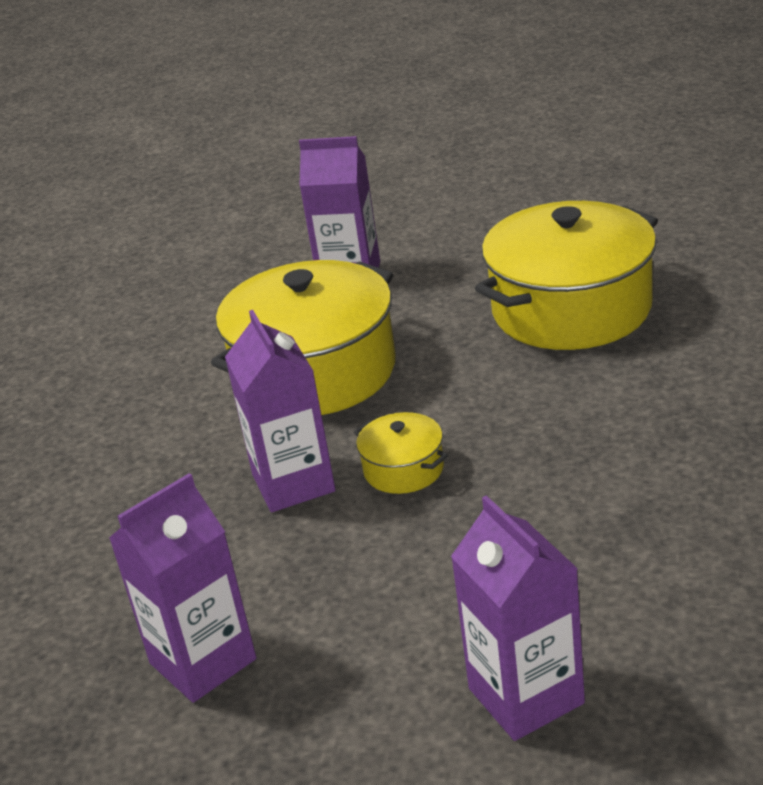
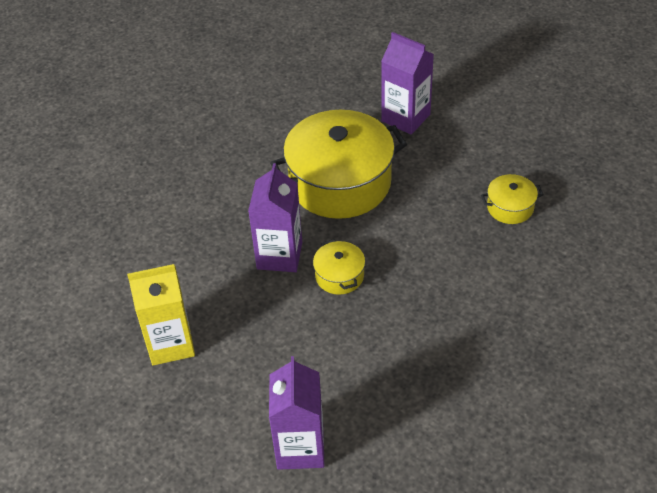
camera: 25 degrees right, 15 degrees up
(203, 661) = (170, 344): purple carton -> yellow carton
(571, 309) = (510, 207): yellow pot -> yellow pot, size x0.44

